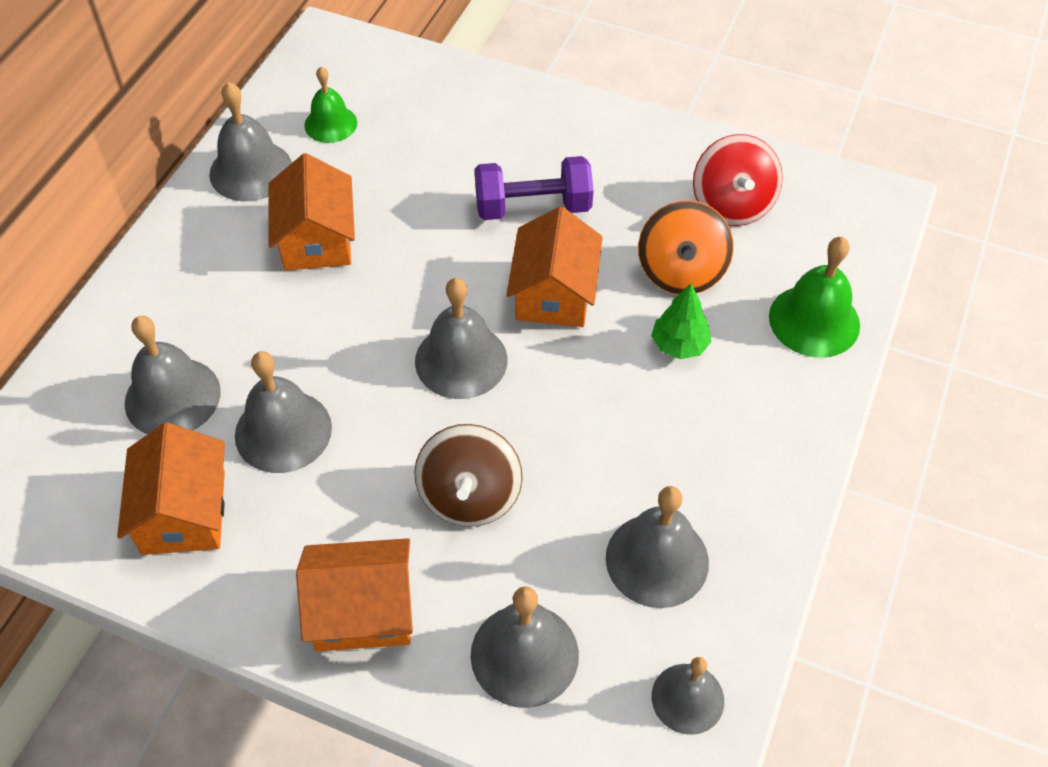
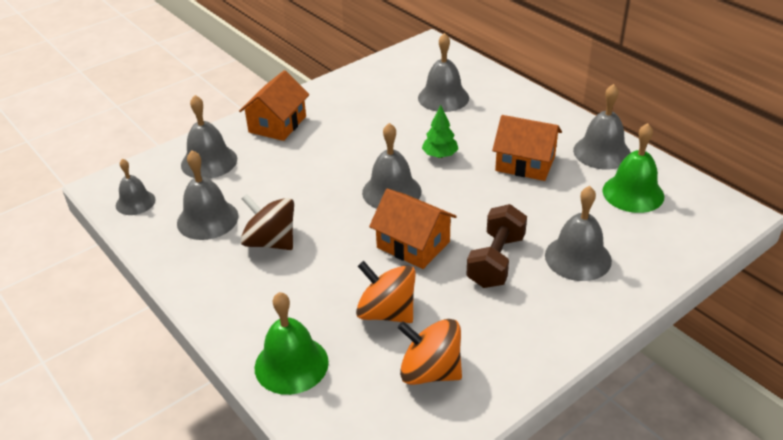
camera: 120 degrees right, 15 degrees down
(183, 512) = (373, 89): orange house -> none
(283, 431) = (395, 124): grey bell -> grey bell (578, 257)
(330, 124) = (633, 193): green bell -> green bell, size x1.52
(469, 496) = (304, 170): brown spinning top -> brown spinning top (270, 242)
(533, 207) = (496, 261): purple dumbbell -> brown dumbbell
(679, 345) = (328, 285): green tree -> green tree (440, 155)
(732, 204) = (430, 371): red spinning top -> orange spinning top

